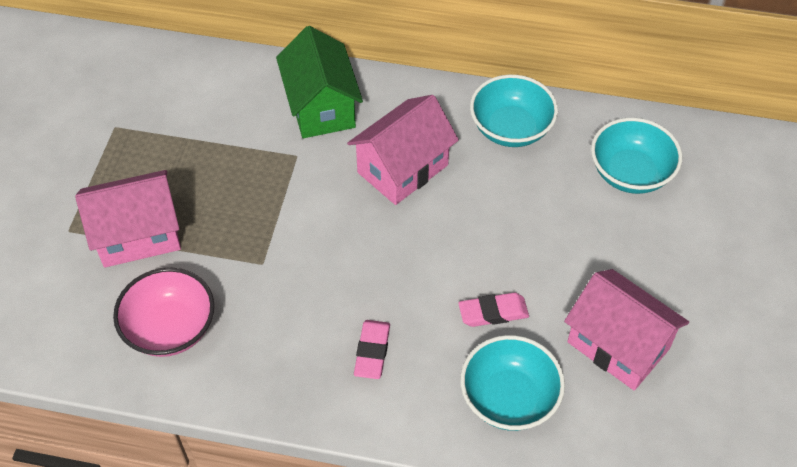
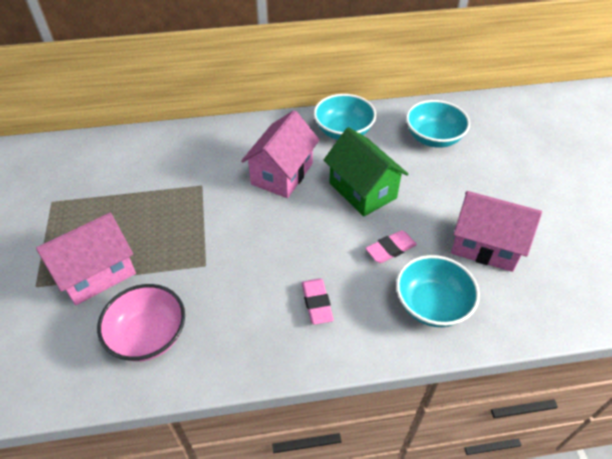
camera: 20 degrees left, 5 degrees down
(321, 107) = (206, 150): green house -> green house (362, 190)

